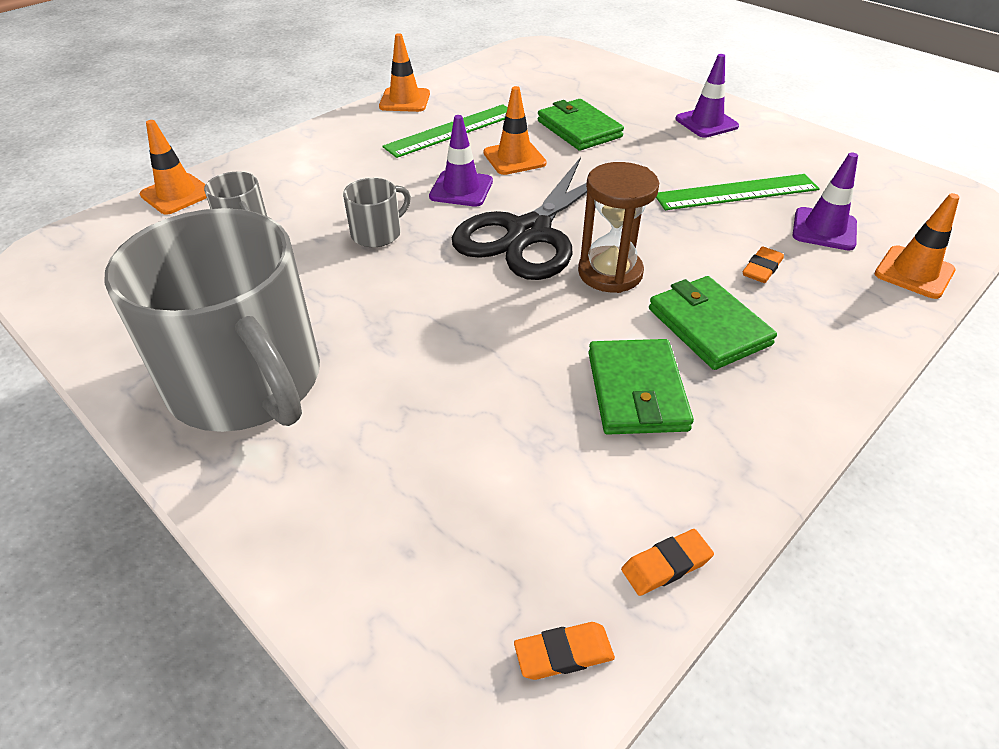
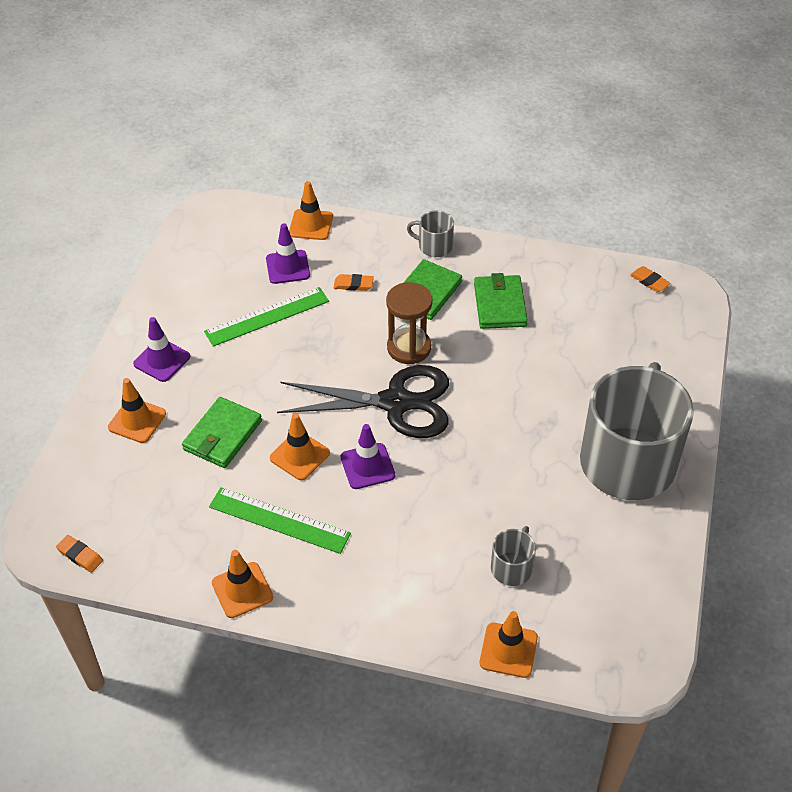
camera: 120 degrees left, 5 degrees up
(377, 233) = (457, 484): grey mug -> grey mug (434, 246)
(634, 98) = (137, 420): none -> orange traffic cone
(636, 391) = (500, 305): green wallet -> green wallet turned 60 degrees counterclockwise
(666, 565) = (588, 266): orange eraser -> orange eraser (80, 555)
(736, 192) = (267, 316): green ruler -> green ruler turned 75 degrees counterclockwise

